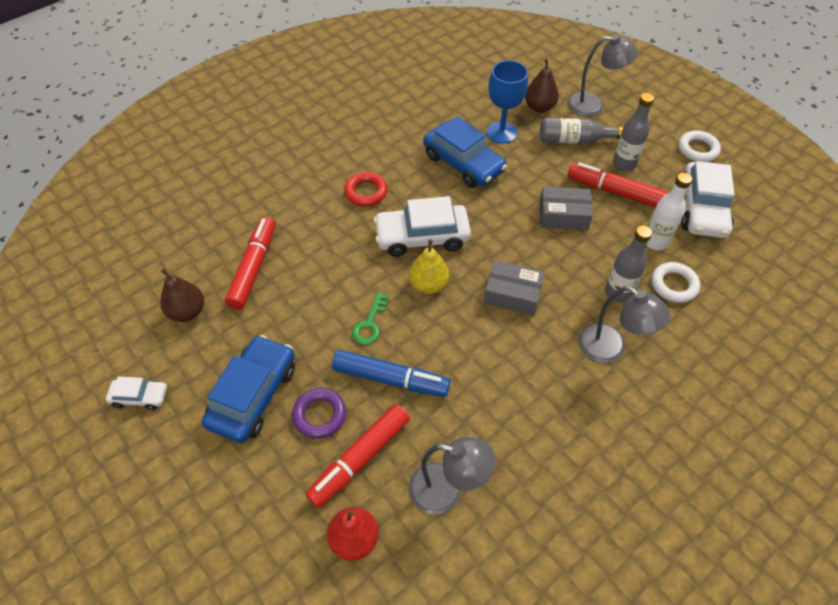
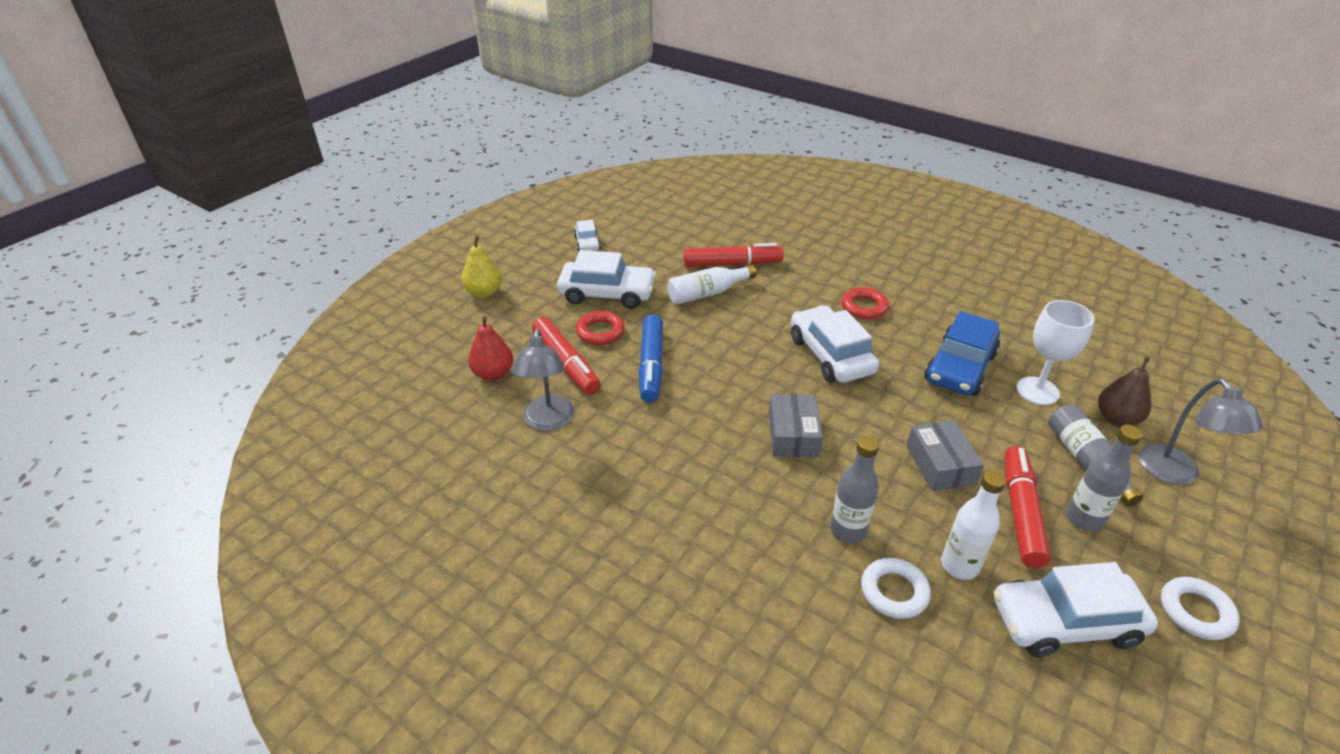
camera: 75 degrees right, 15 degrees down
(187, 312) = (671, 243): brown pear -> none
(253, 395) = (607, 293): blue car -> white car
(294, 302) = (707, 293): none -> white bottle
(319, 415) = (600, 332): purple ring -> red ring
(360, 458) = (566, 363): red marker -> red marker turned 150 degrees counterclockwise
(370, 324) = (706, 341): green key -> none
(429, 285) = (771, 370): yellow pear -> yellow pear (484, 292)
(501, 132) = (1037, 391): blue goblet -> white goblet
(610, 349) = (758, 530): grey lamp -> none

